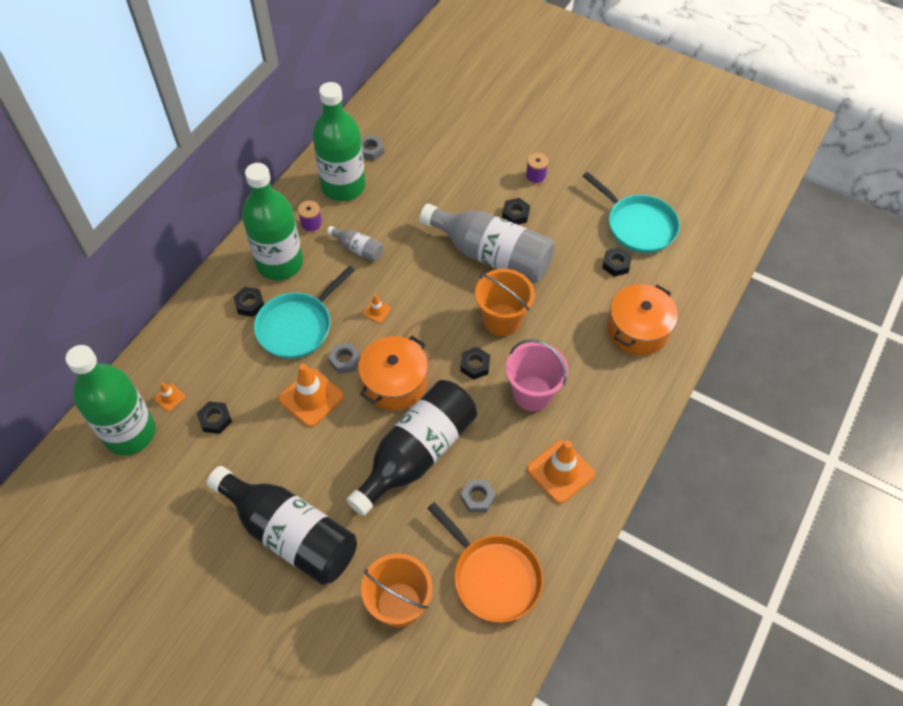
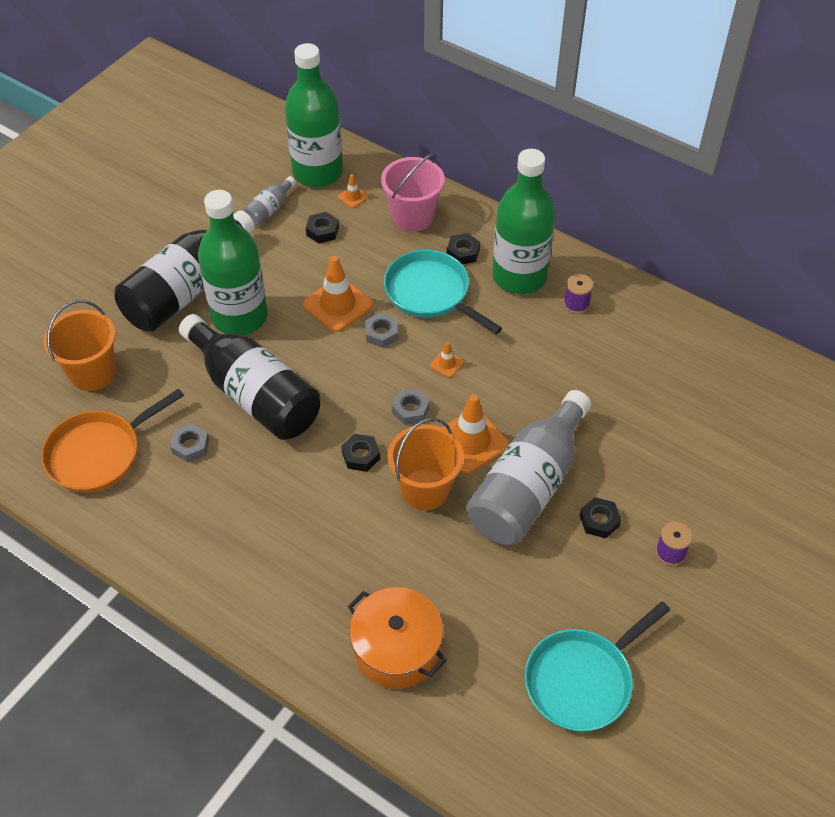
camera: 95 degrees right, 5 degrees down
(343, 186) = (640, 334): green bottle -> green bottle (240, 317)
(358, 249) = (539, 347): grey bottle -> grey bottle (269, 209)
(370, 150) = (704, 363): grey nut -> grey nut (410, 410)
(394, 382) = (347, 377): orange pot -> none
(532, 393) = (314, 512): pink bucket -> pink bucket (413, 217)
(560, 471) = (205, 530): orange traffic cone -> orange traffic cone (470, 441)
(616, 264) = (510, 638): black nut -> none

